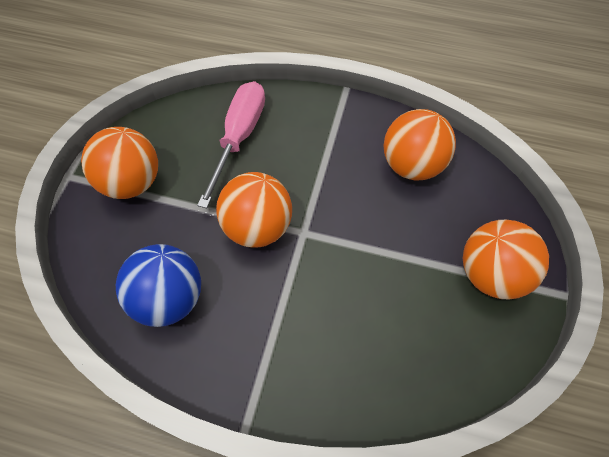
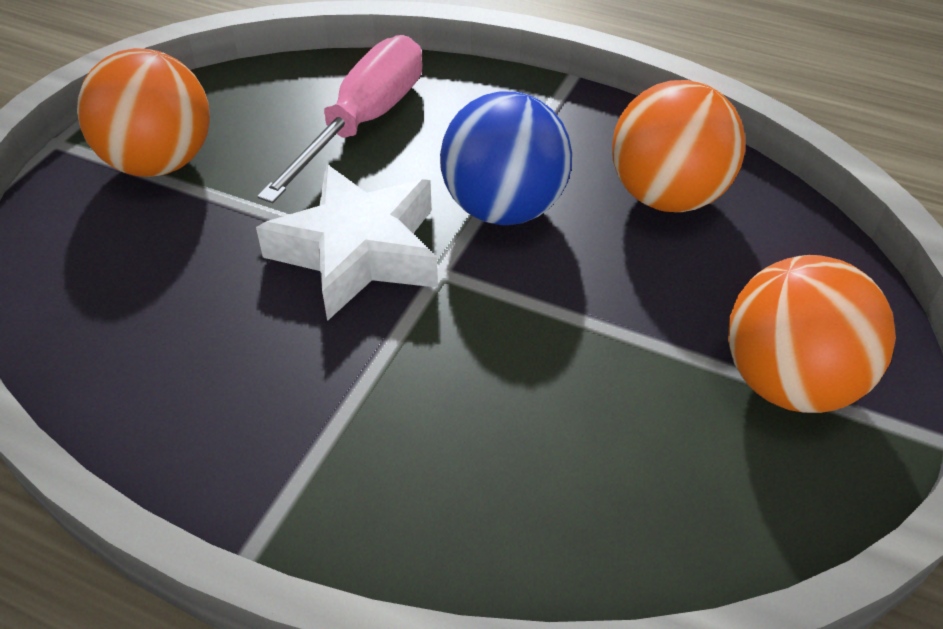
camera: 10 degrees right, 15 degrees down
(169, 298) = (166, 336): blue ball -> blue ball (504, 208)
(257, 227) = (358, 252): orange ball -> white star

